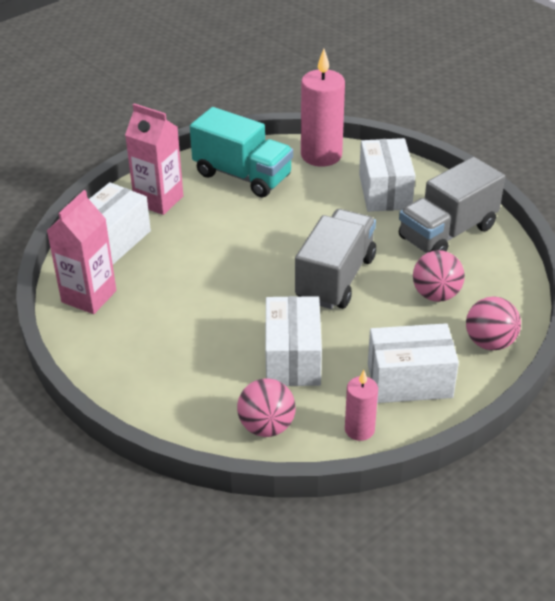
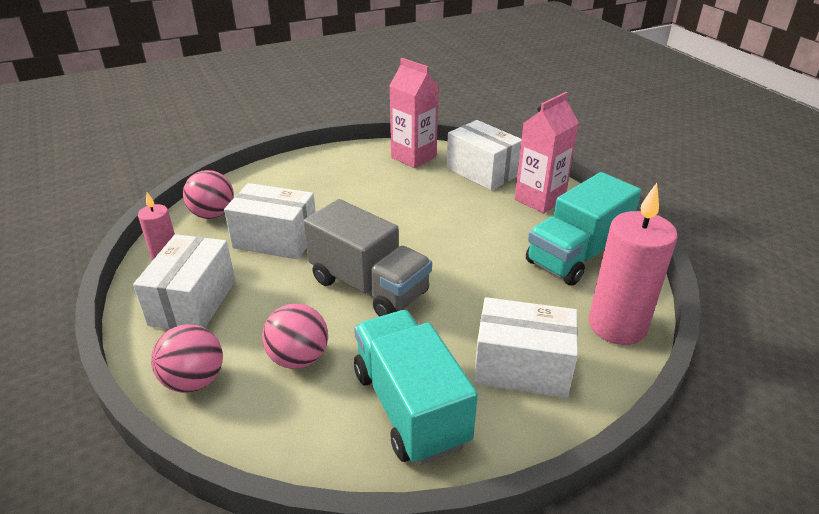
camera: 105 degrees right, 5 degrees down
(447, 232) = (410, 407): grey truck -> turquoise truck

